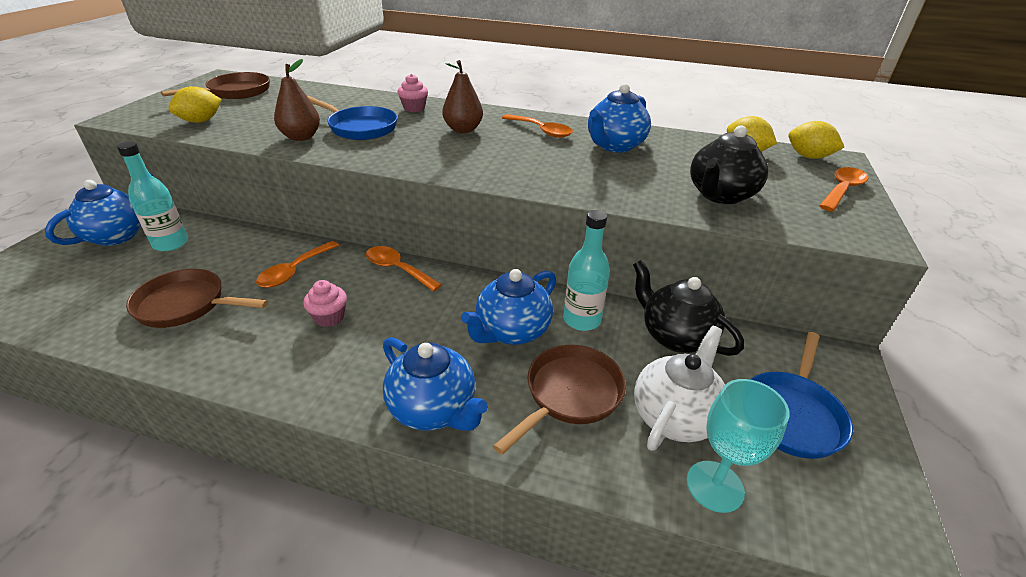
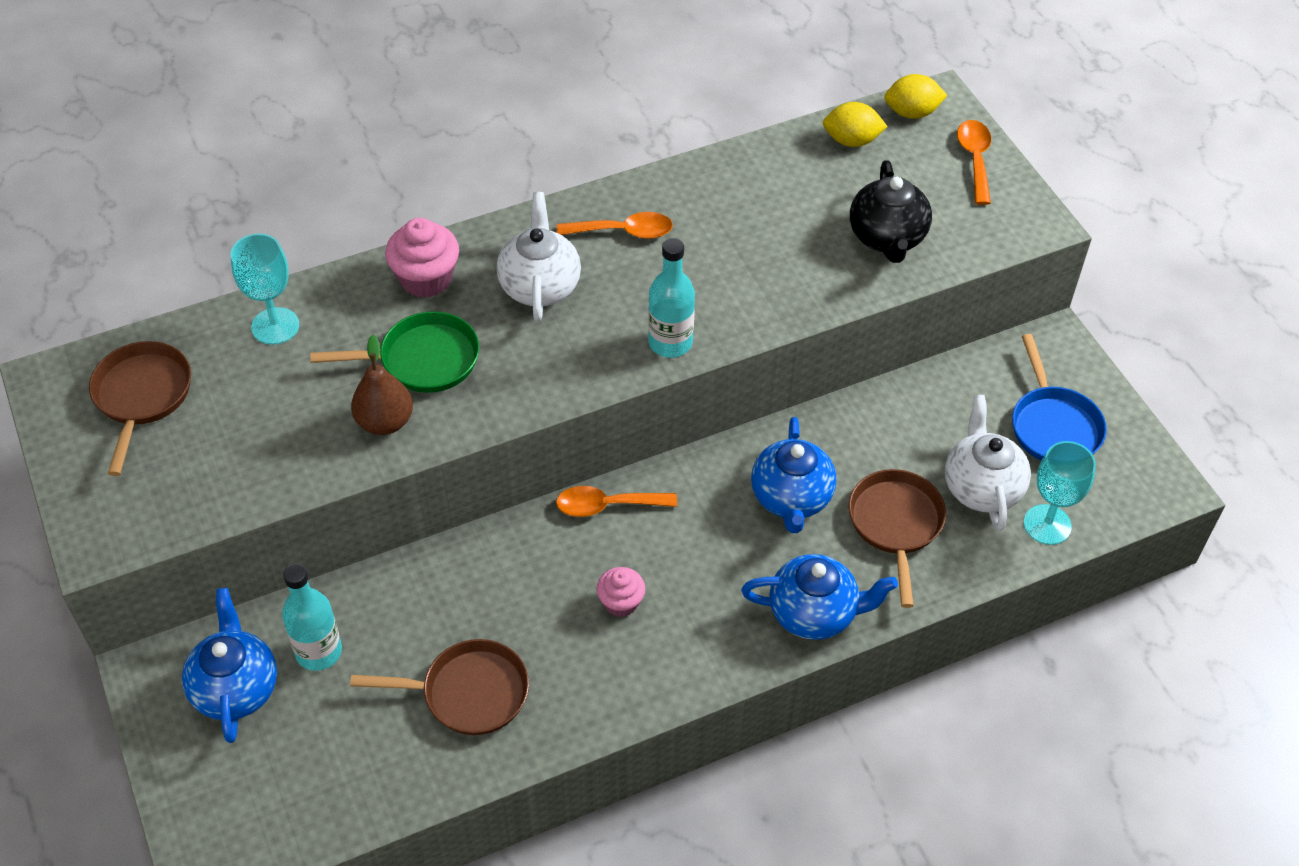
camera: 40 degrees left, 15 degrees up
(186, 305) = (468, 693): brown pan -> brown pan turned 150 degrees counterclockwise
(201, 121) = (214, 478): yellow lemon -> none
(294, 271) = (510, 583): orange spoon -> none
(324, 96) = (275, 326): none -> turquoise goblet
(360, 128) = (422, 360): blue pan -> green pan
(414, 108) = (426, 279): pink cupcake -> pink cupcake, size x1.59
(463, 130) = (540, 286): brown pear -> white teapot
(582, 320) = (834, 443): turquoise bottle -> turquoise bottle (670, 342)
(614, 146) = (724, 212): blue teapot -> none
(675, 336) = (921, 407): black teapot -> none

